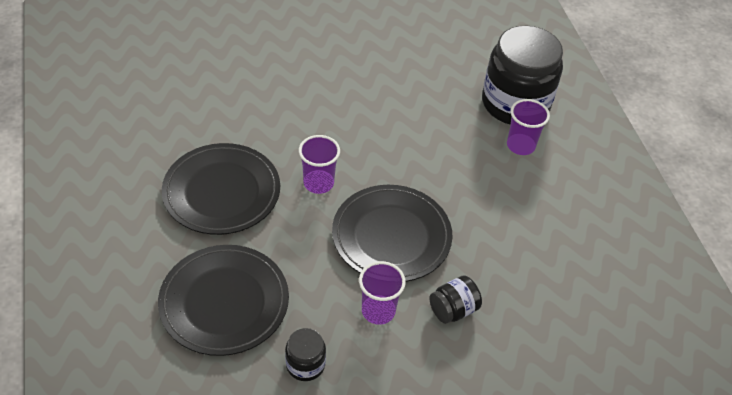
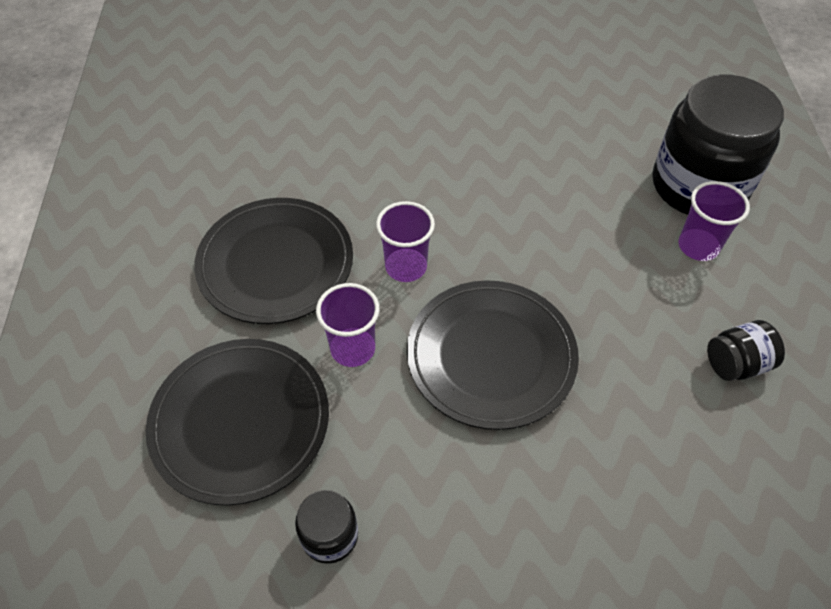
camera: 15 degrees right, 5 degrees up
(378, 311) = (451, 467): purple cup -> purple cup (353, 349)
(453, 310) = (561, 482): black jar -> black jar (736, 364)

